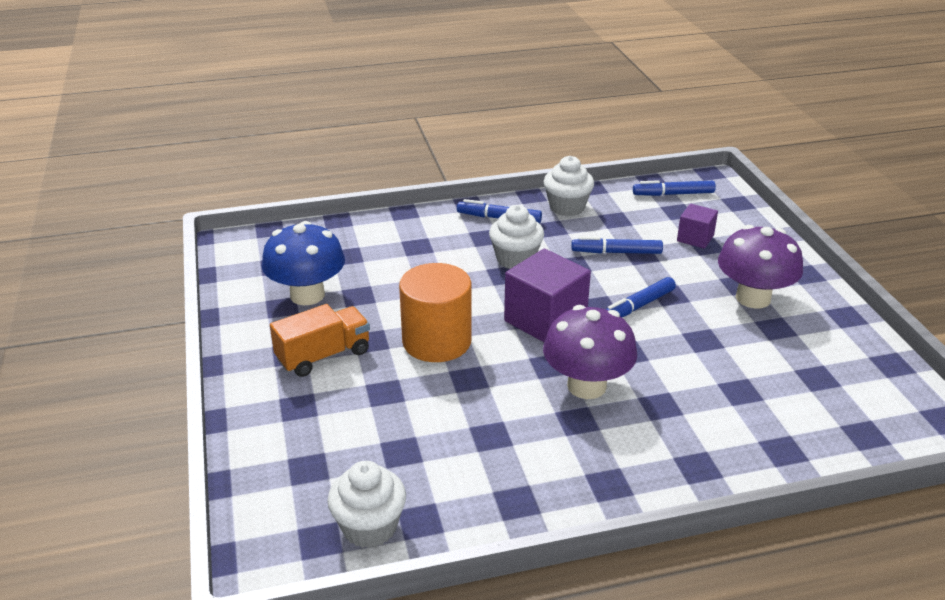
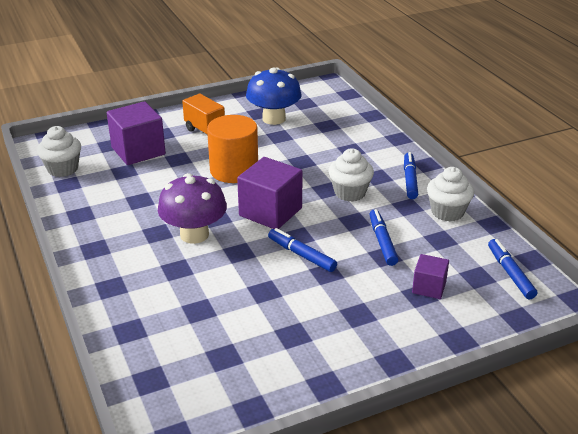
camera: 80 degrees right, 0 degrees up
(344, 434) = (138, 151): none -> purple cube
(753, 298) = (336, 322): purple mushroom -> none

